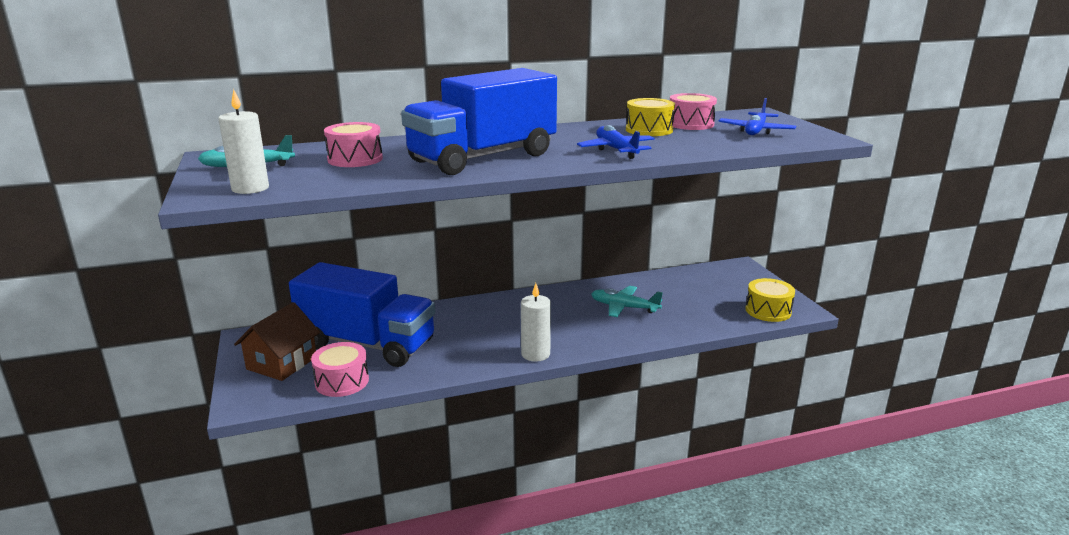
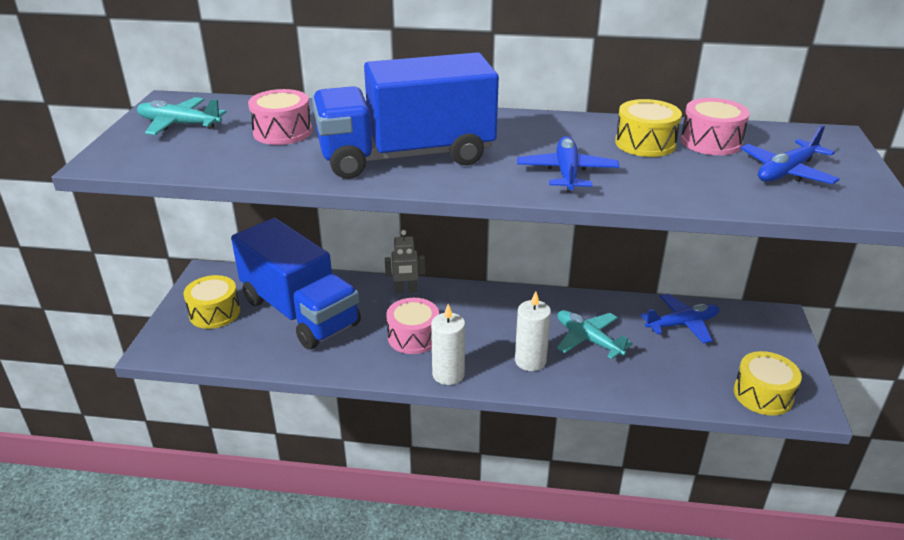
camera: 25 degrees right, 10 degrees up
(250, 188) = (152, 157): white candle -> white candle (530, 361)
(282, 363) = (214, 313): brown house -> yellow drum
(342, 381) = (249, 350): pink drum -> pink drum (413, 337)
(451, 309) = (406, 290): none -> grey robot
(682, 283) = (682, 324): none -> blue plane

